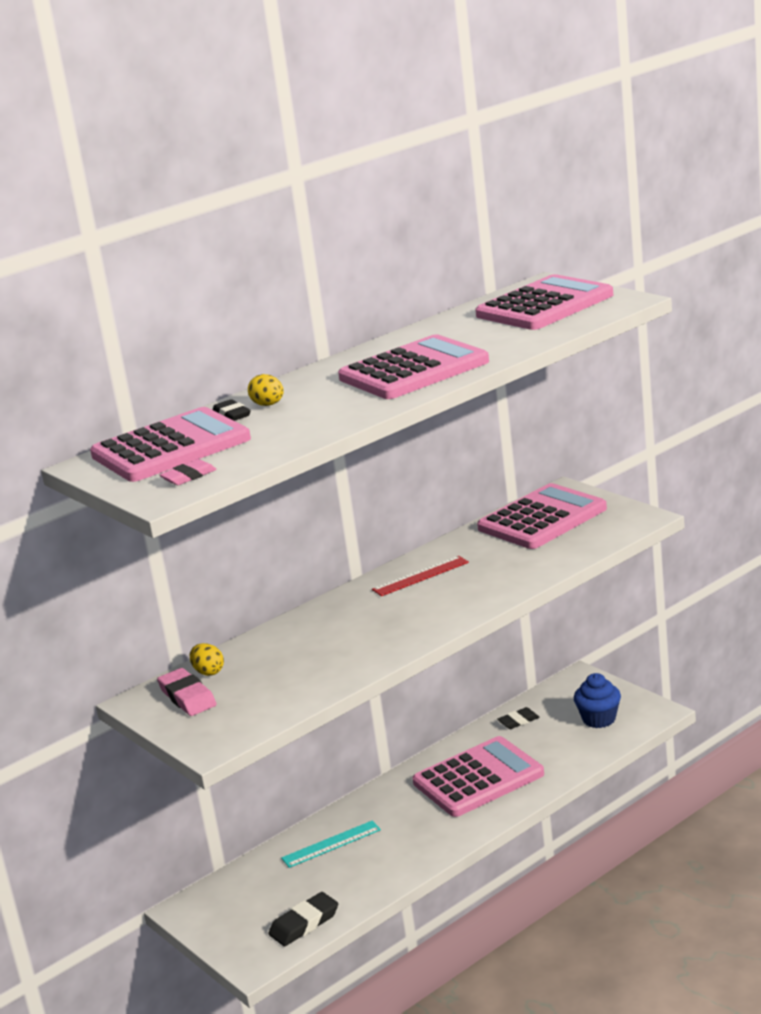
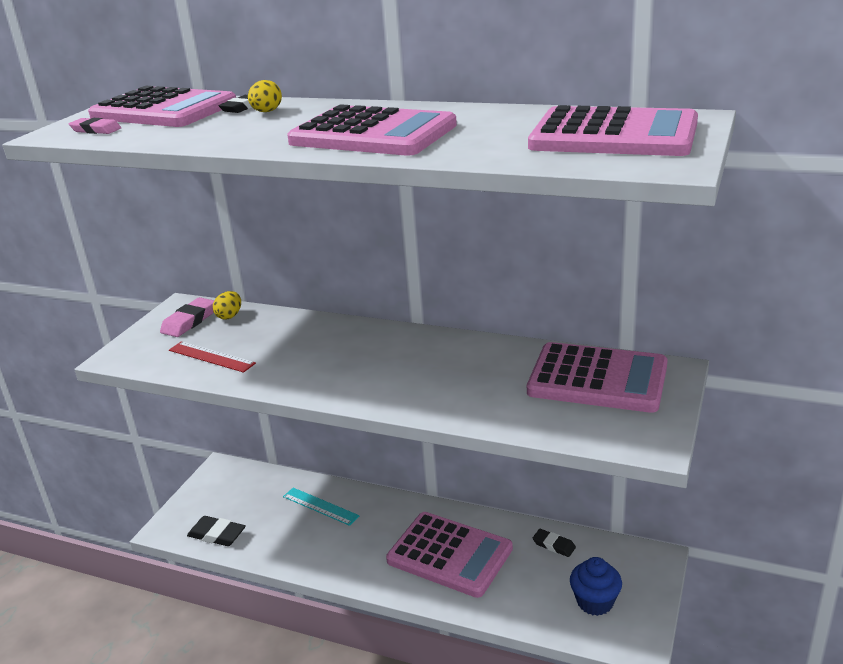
camera: 60 degrees right, 5 degrees up
(420, 576) = (433, 352): red ruler -> red ruler (211, 356)

